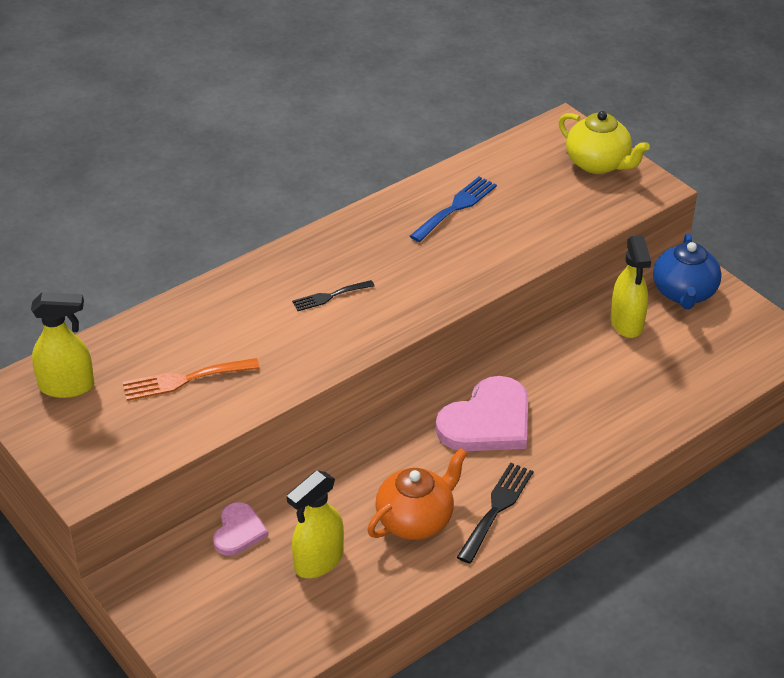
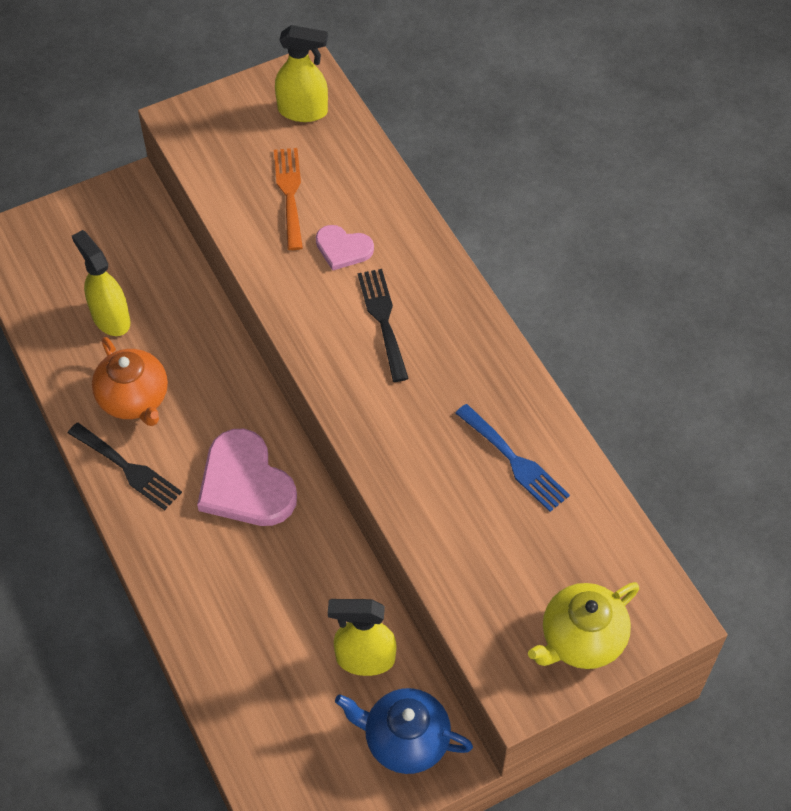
camera: 100 degrees right, 15 degrees up
(67, 386) = (303, 111): yellow spray bottle -> yellow spray bottle turned 90 degrees counterclockwise
(238, 531) = (163, 264): pink heart -> pink heart (343, 249)
(329, 296) = (383, 319): black fork -> black fork, size x1.53

